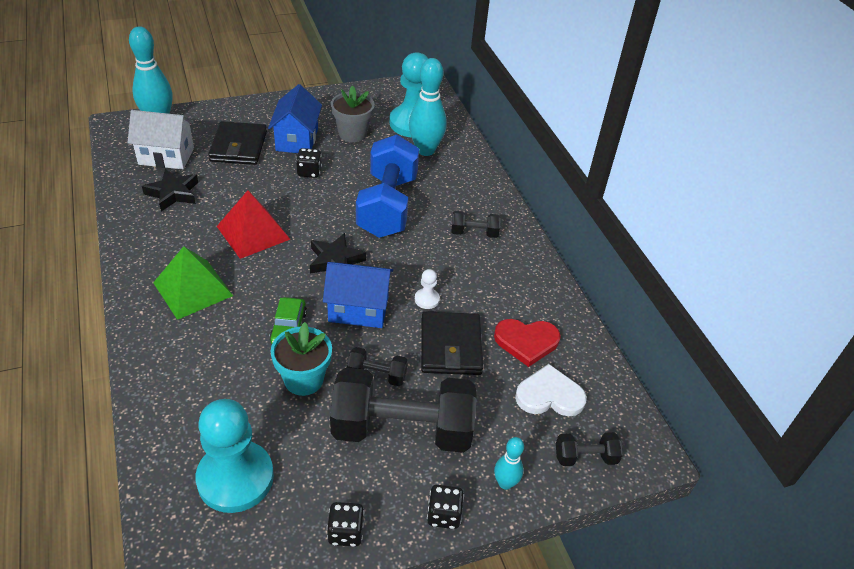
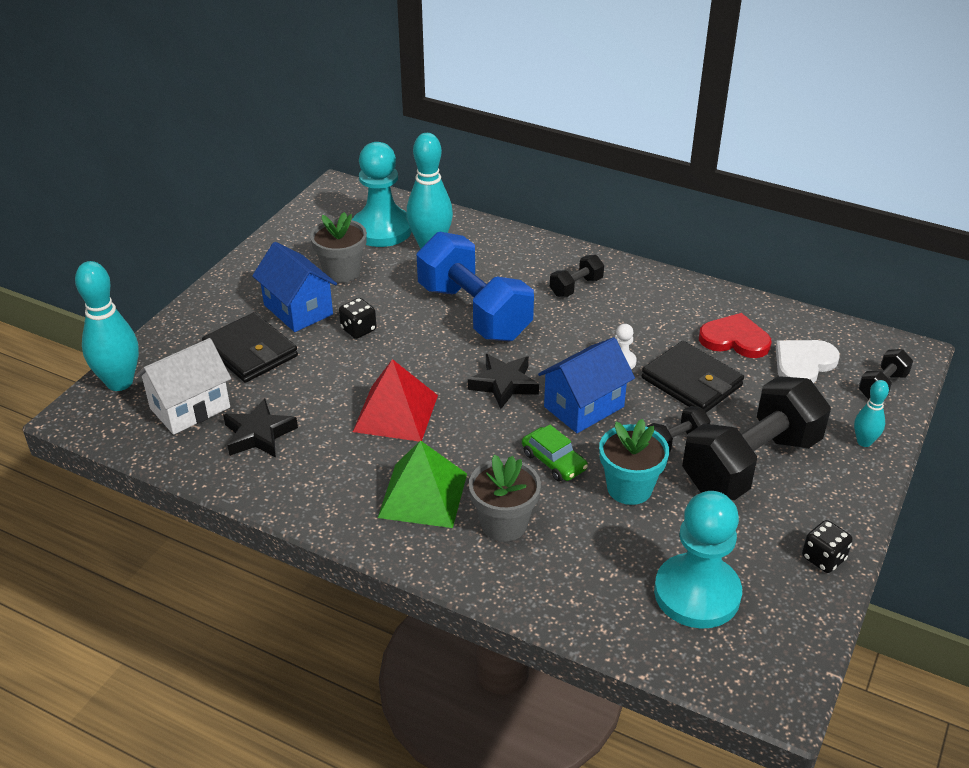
camera: 40 degrees left, 5 degrees down
(205, 340) = (504, 524): none -> grey flower pot
(444, 515) = (861, 493): black dice -> none
(526, 342) = (735, 339): red heart -> red heart turned 120 degrees counterclockwise

